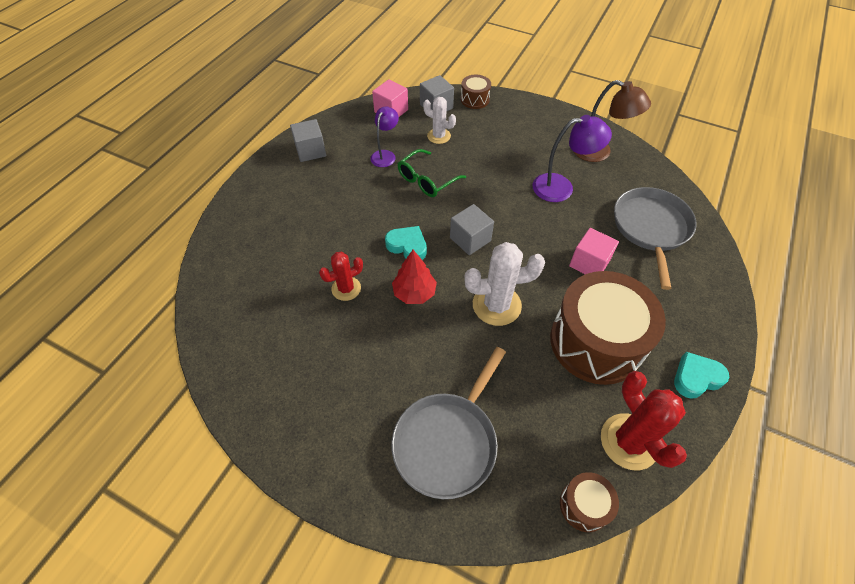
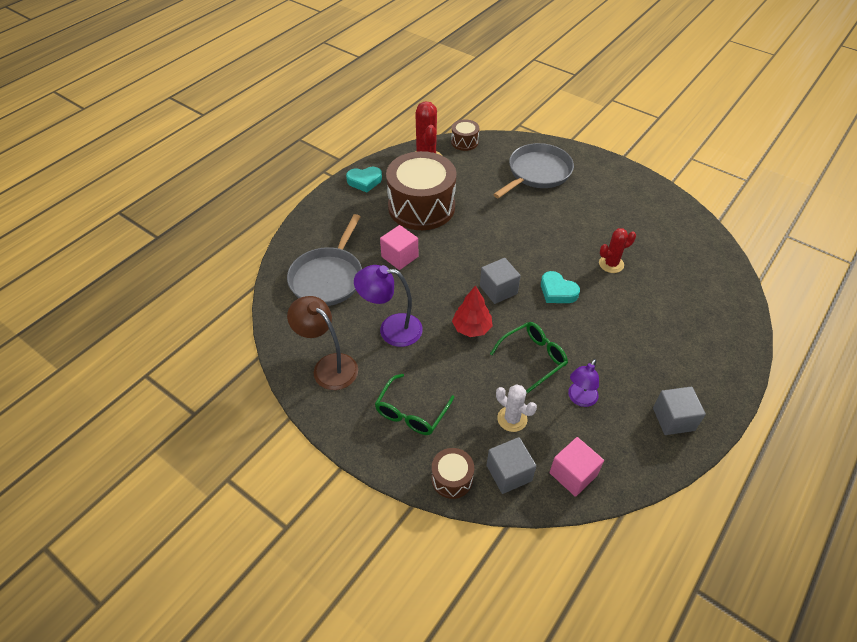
camera: 170 degrees left, 5 degrees down
(414, 293) = (553, 254): red tree -> red tree (471, 328)
(496, 305) = (487, 237): white cactus -> none
(517, 130) = (411, 413): none -> green glasses

